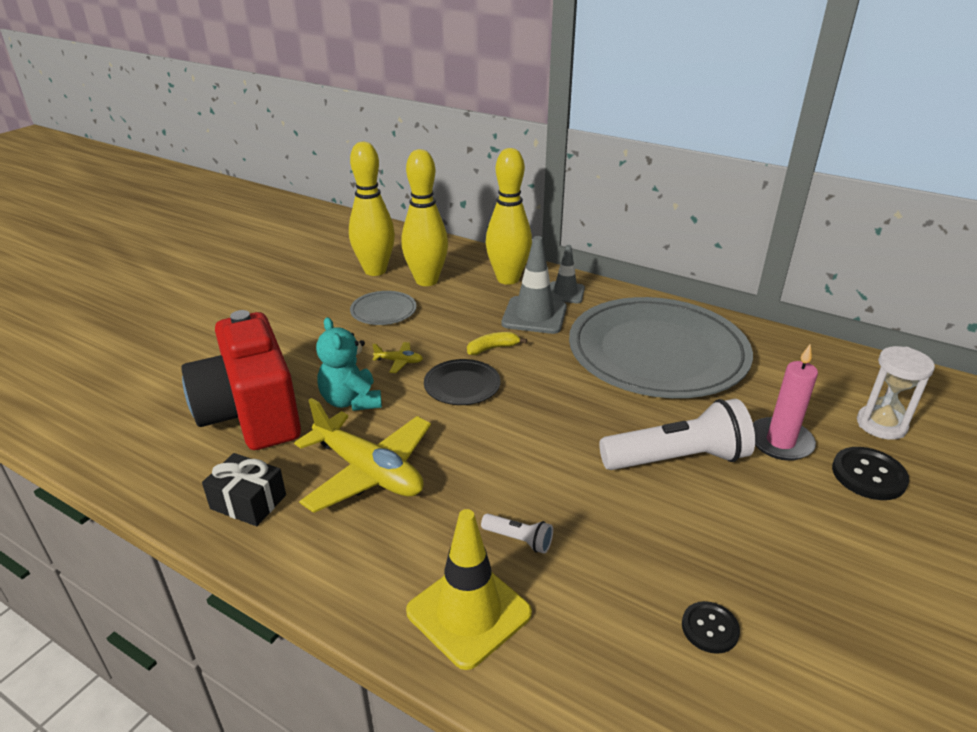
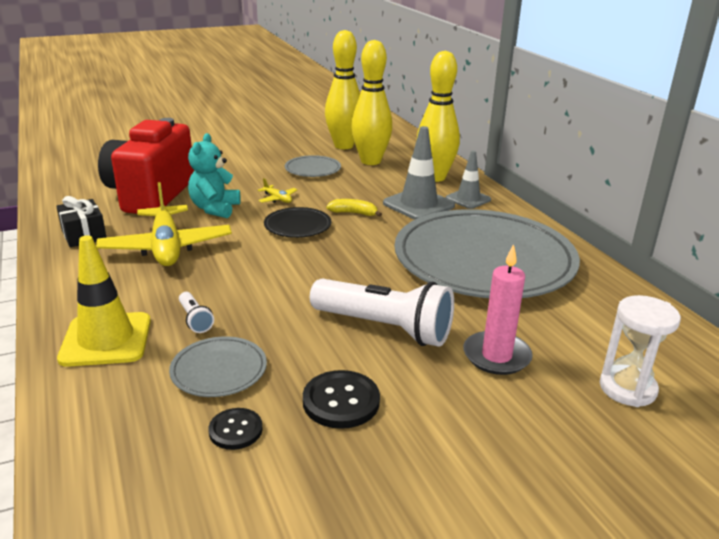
camera: 35 degrees right, 5 degrees down
(614, 579) = (219, 370): none -> grey plate
(868, 475) = (546, 414): black button -> black button (341, 401)

